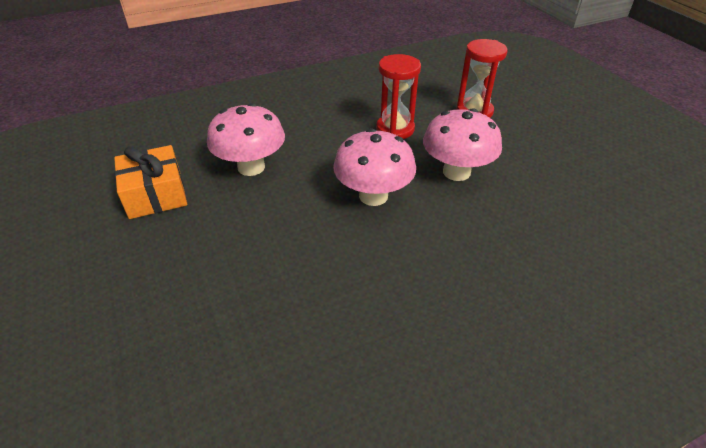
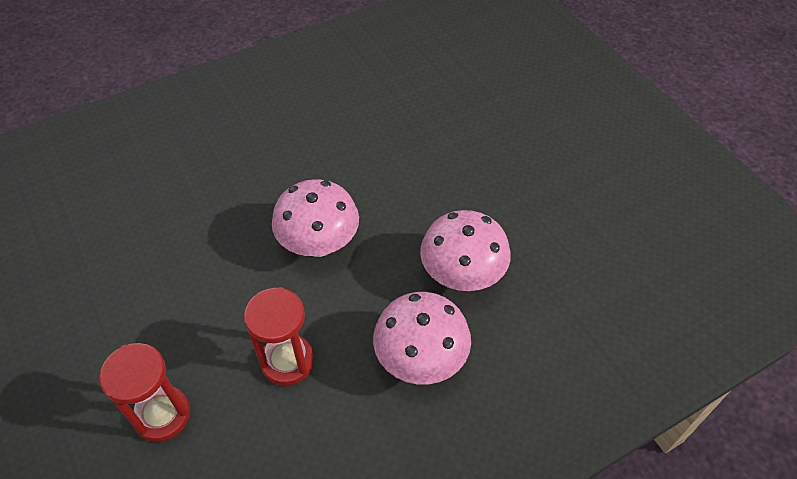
camera: 175 degrees right, 10 degrees up
(156, 194) = (548, 230): orange gift -> none
(456, 172) = (221, 285): pink mushroom -> pink mushroom (420, 359)

